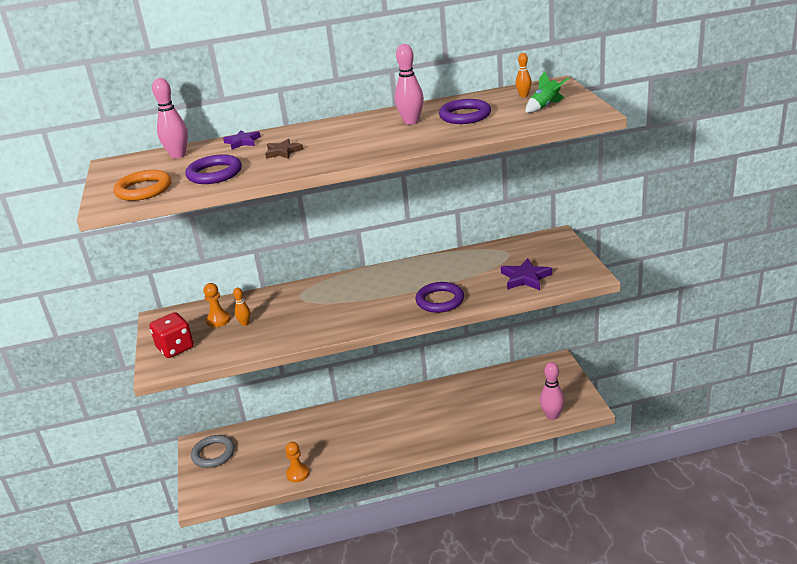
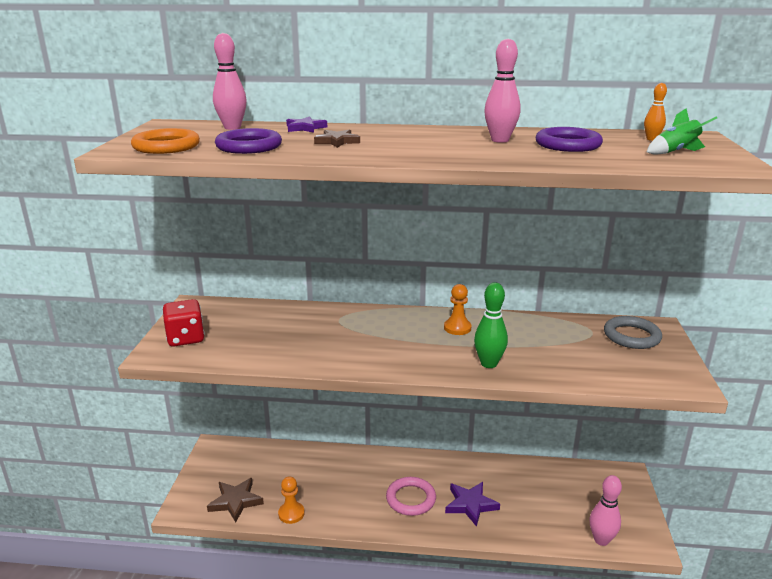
camera: 15 degrees right, 5 degrees down
(213, 454) = (222, 463): grey ring -> grey ring (631, 336)
(218, 320) = (245, 321): orange pawn -> orange pawn (457, 328)
(244, 480) = (236, 501): none -> brown star
(245, 323) = (268, 332): orange bowling pin -> none
(393, 432) = (411, 499): none -> pink ring
(440, 300) = (489, 364): purple ring -> green bowling pin
(525, 278) = (603, 364): purple star -> purple star (470, 504)

